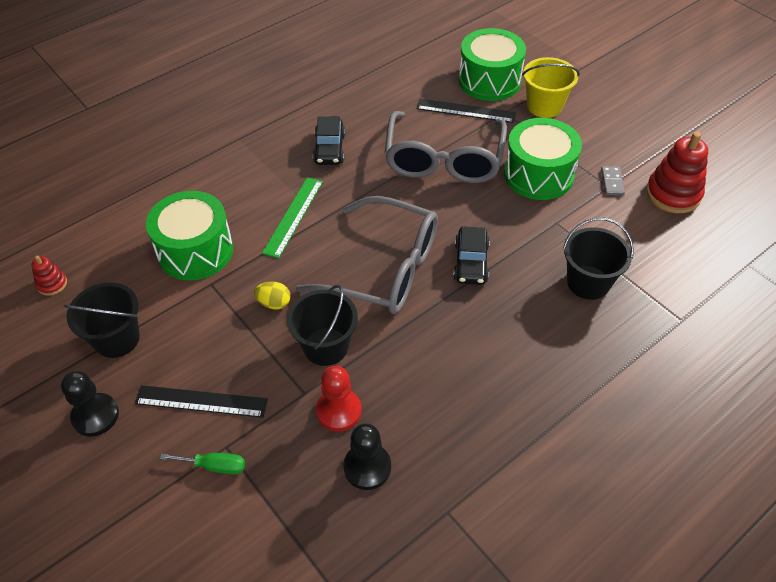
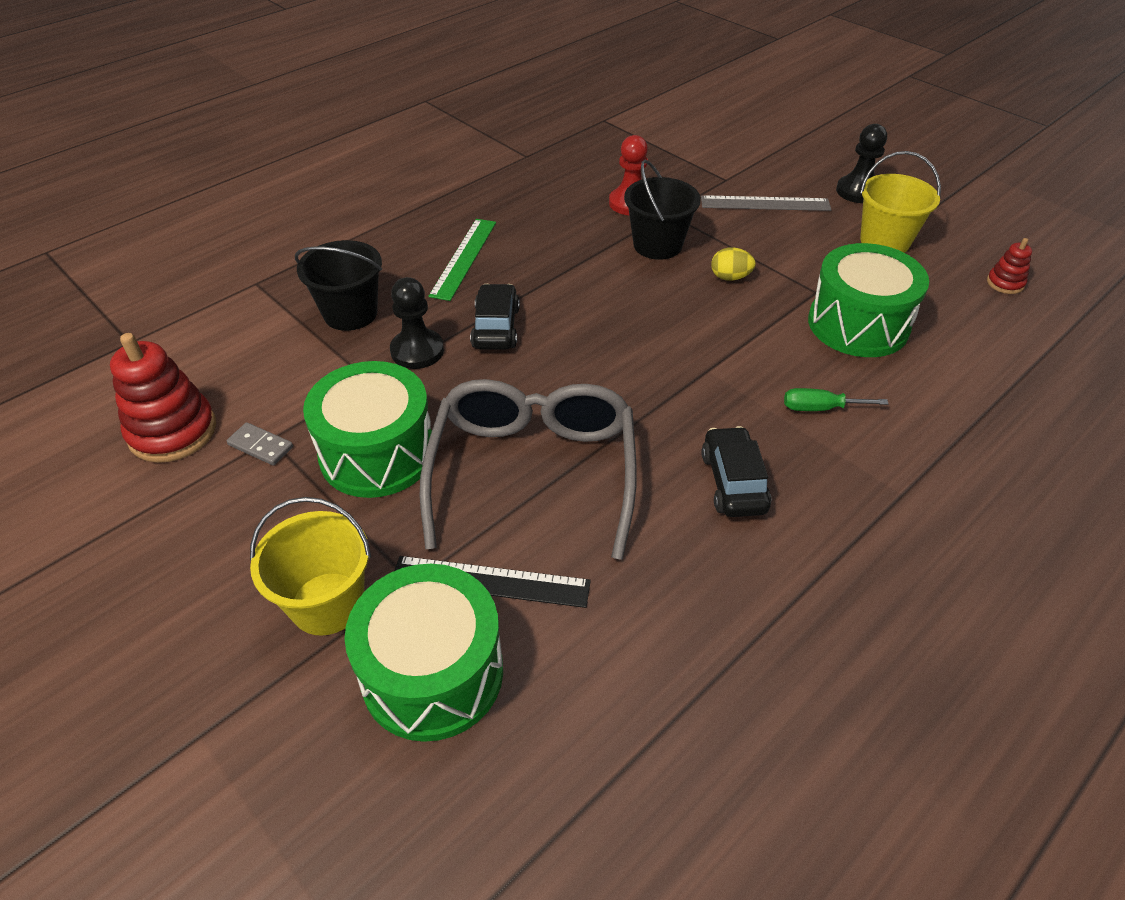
camera: 175 degrees right, 5 degrees down
(117, 339) = (884, 241): black bucket -> yellow bucket
(201, 401) = (765, 203): black ruler -> grey ruler
(214, 466) = (729, 169): green screwdriver -> green screwdriver (820, 408)
(293, 216) = (748, 371): green ruler -> green ruler (463, 258)
(367, 467) = (596, 174): black pawn -> black pawn (417, 351)
(383, 268) = (608, 316): grey glasses -> none
(612, 182) = (260, 446): grey domino -> grey domino turned 60 degrees counterclockwise

